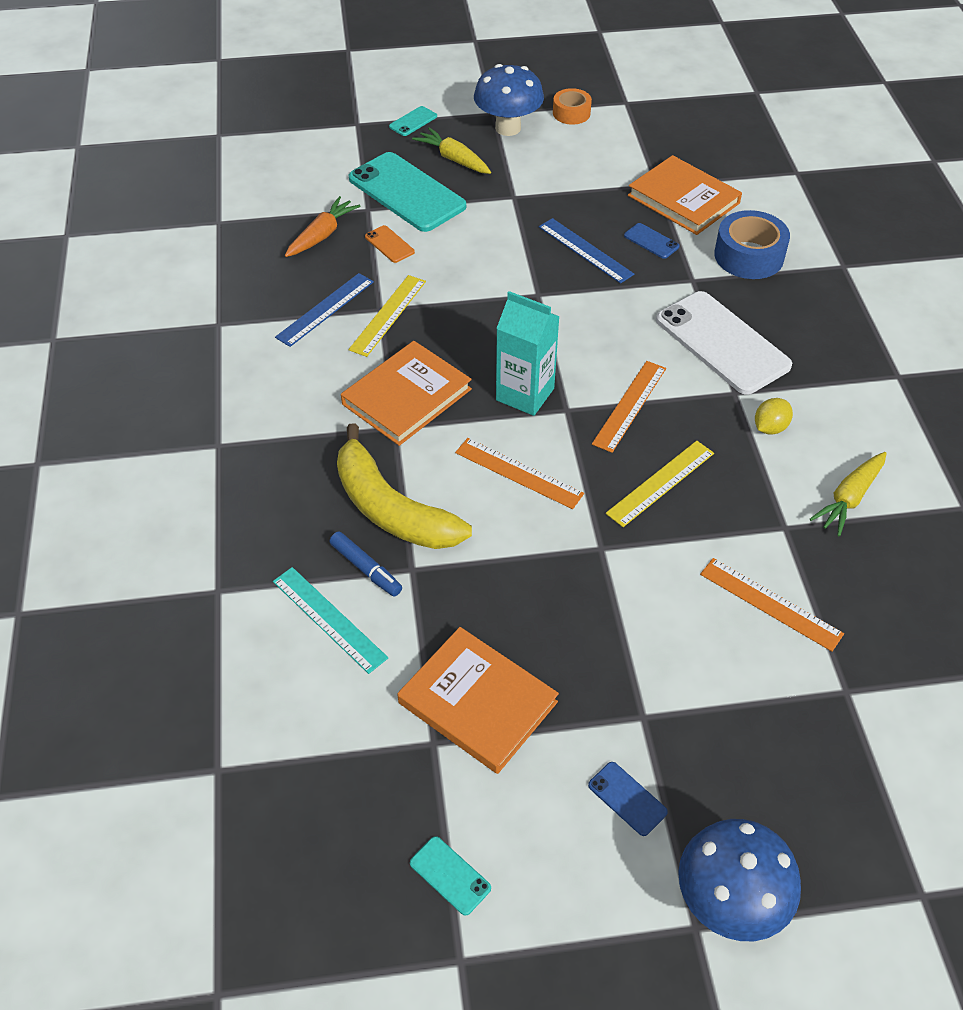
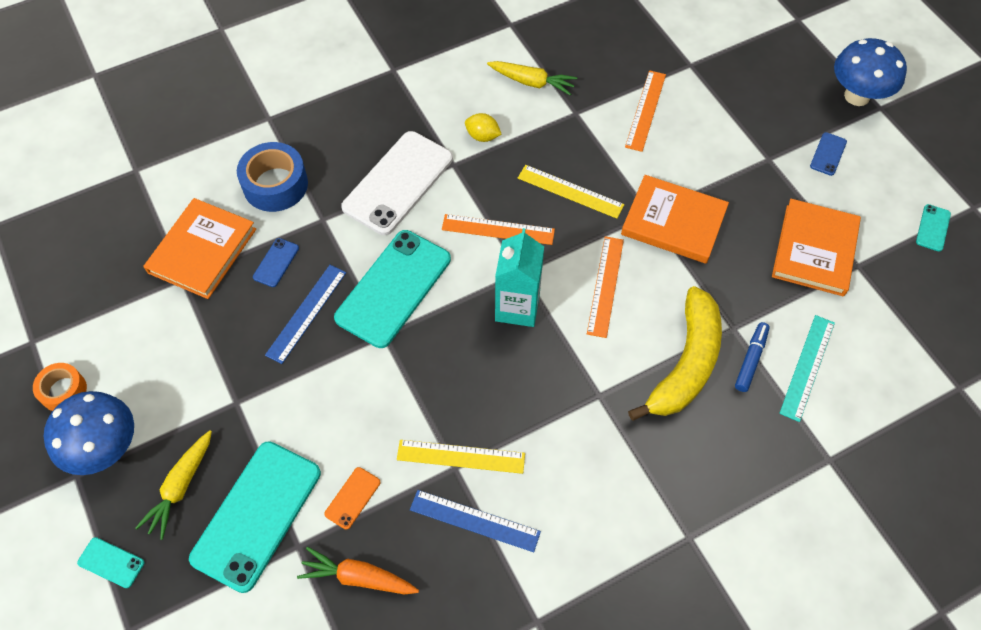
camera: 110 degrees left, 10 degrees up
(407, 397) = (560, 398): orange book -> orange book (673, 222)
(588, 311) = (393, 288): none -> turquoise phone

